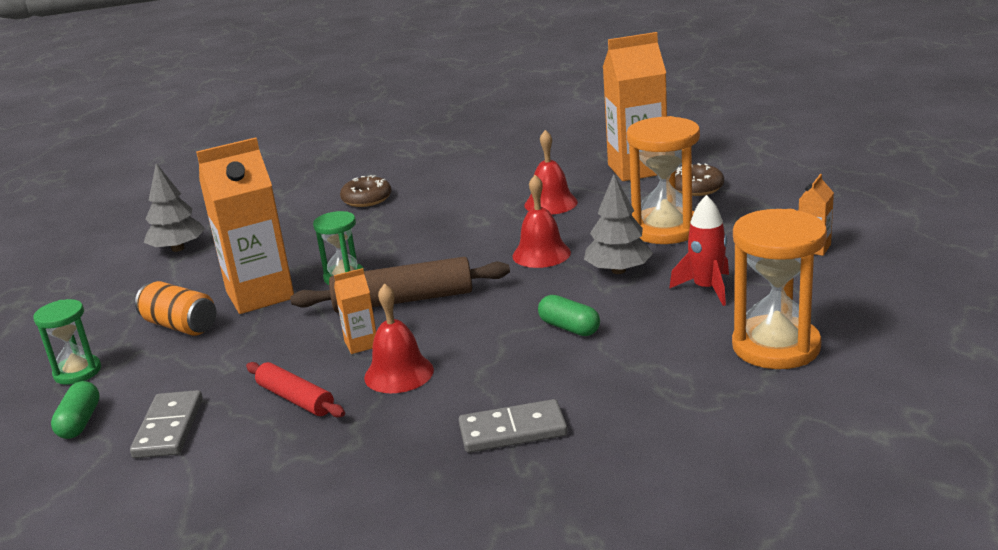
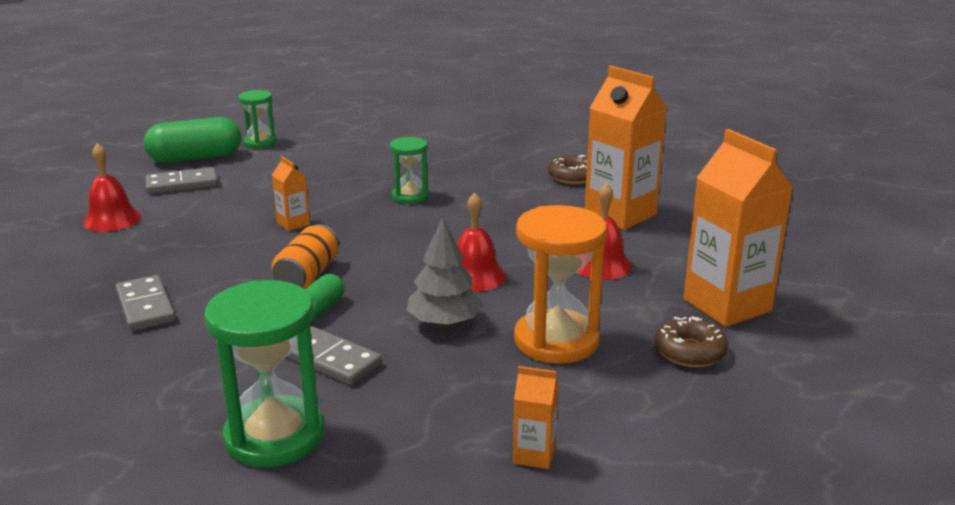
camera: 70 degrees right, 0 degrees up
(80, 422) = (195, 158): green capsule -> green capsule, size x1.83
(178, 249) = (450, 129): grey tree -> none
(180, 326) = (324, 157): orange can -> orange can (307, 275)
(260, 295) = (374, 172): orange carton -> orange carton (620, 214)
(295, 399) = (212, 216): red rolling pin -> none
(399, 373) = (244, 246): red bell -> red bell (112, 219)
(403, 300) = (369, 227): brown rolling pin -> none
(662, 322) = (331, 359): none -> grey domino
(707, 289) = (408, 381): red rocket -> none
(776, 347) = (274, 436): orange hourglass -> green hourglass

